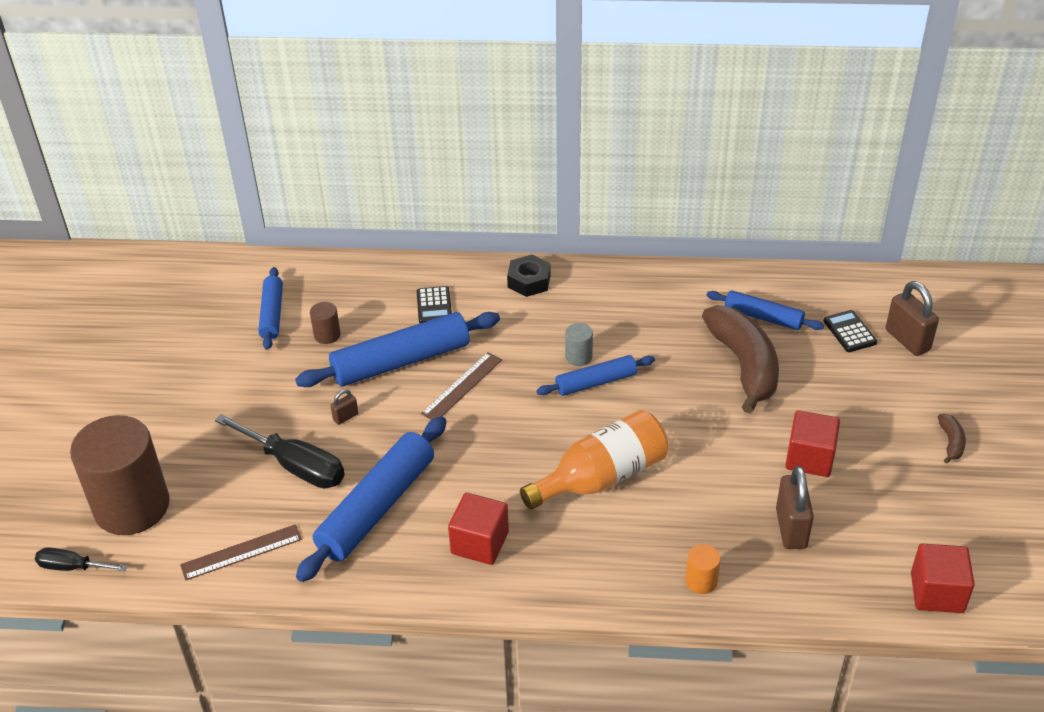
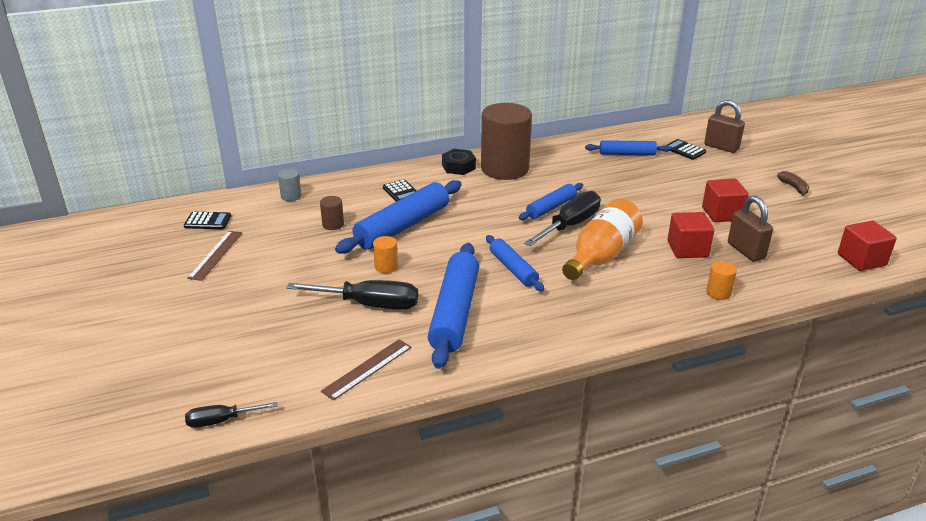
camera: 25 degrees left, 10 degrees down
(132, 506) = (247, 365): brown cylinder -> brown cylinder (505, 169)
(200, 291) = (207, 221): none -> black calculator
(272, 314) = (279, 222): blue rolling pin -> blue rolling pin (513, 269)
(345, 417) = (386, 267): brown padlock -> orange cylinder
(462, 386) = (460, 230): brown ruler -> brown ruler (216, 255)
(479, 543) = (550, 313): red cube -> red cube (687, 249)
(578, 357) = (527, 197): grey cylinder -> grey cylinder (291, 196)
(598, 418) = (570, 225): none -> black screwdriver
(744, 365) = (638, 178): brown banana -> none

